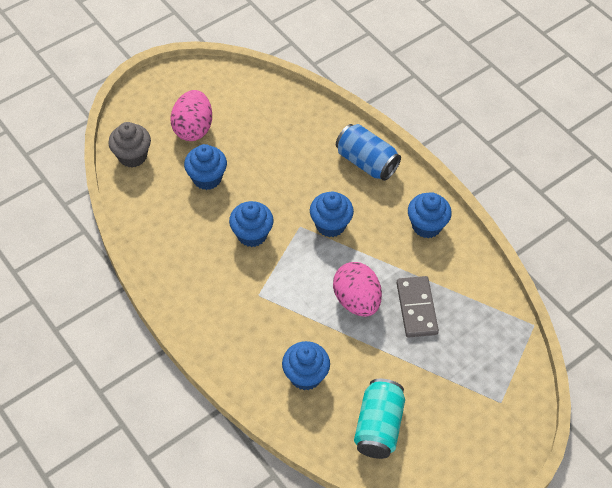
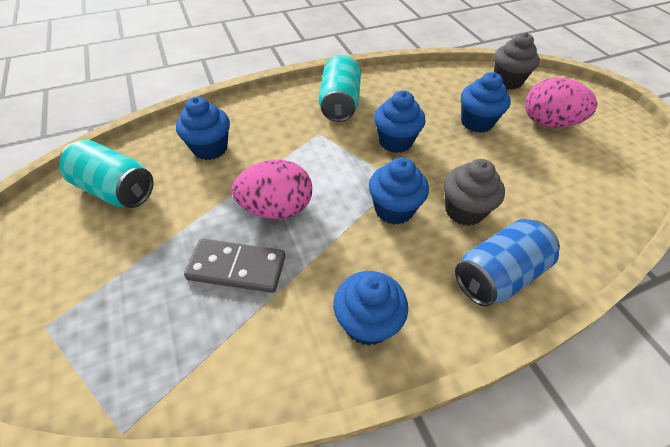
camera: 105 degrees right, 5 degrees down
(208, 288) = (340, 104): none -> turquoise can
(316, 182) = (464, 210): none -> grey cupcake

